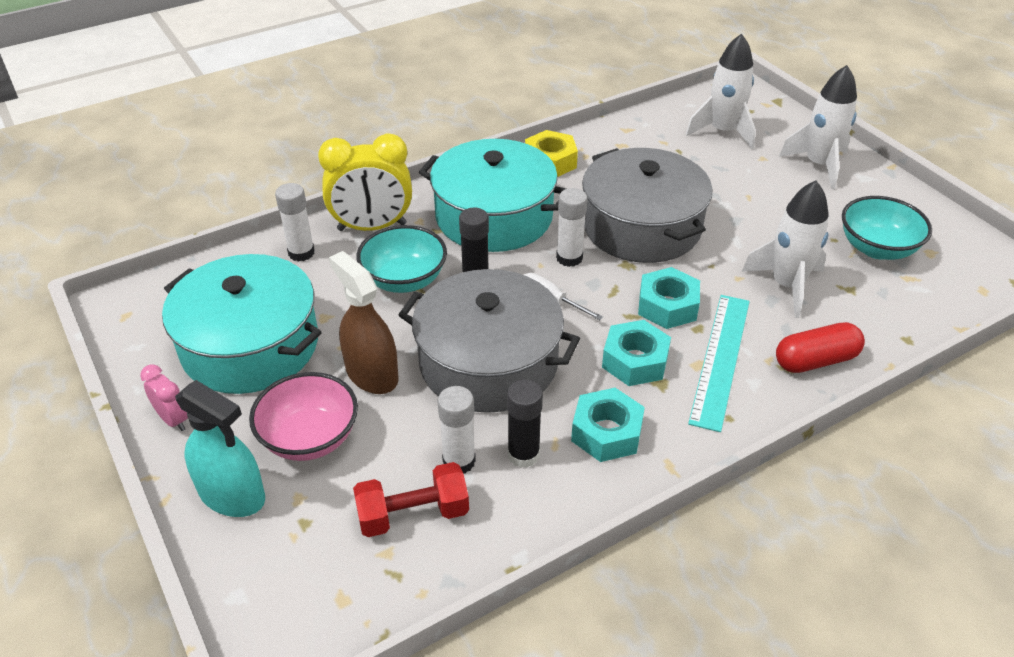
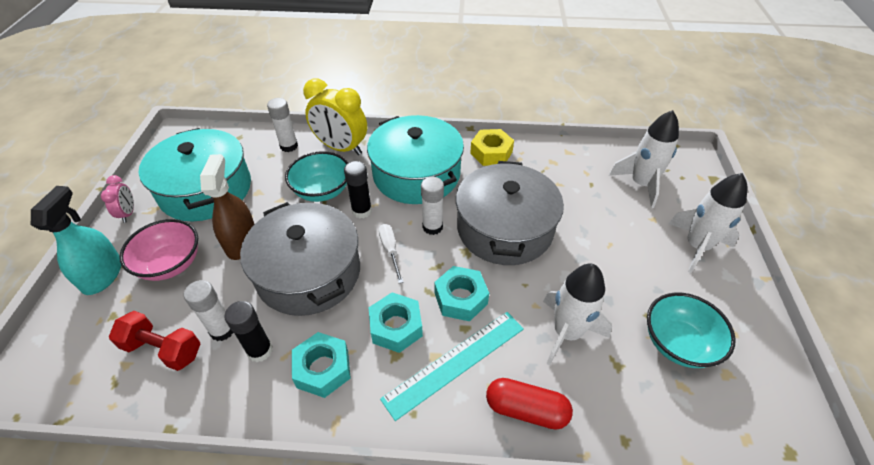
camera: 35 degrees right, 5 degrees up
(232, 495) = (102, 275): turquoise spray bottle -> turquoise spray bottle turned 150 degrees counterclockwise

